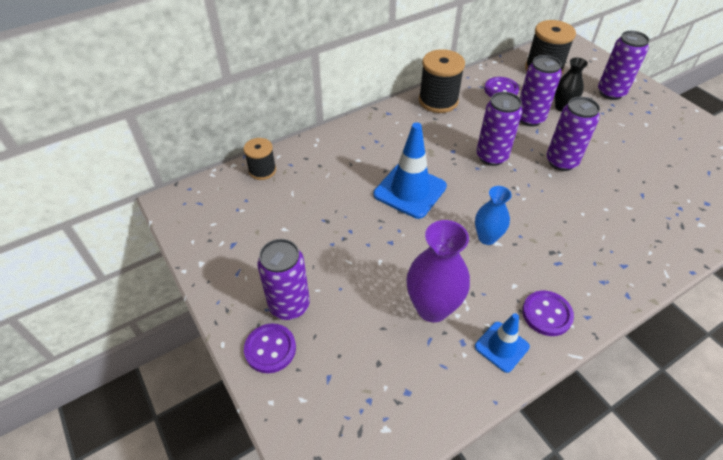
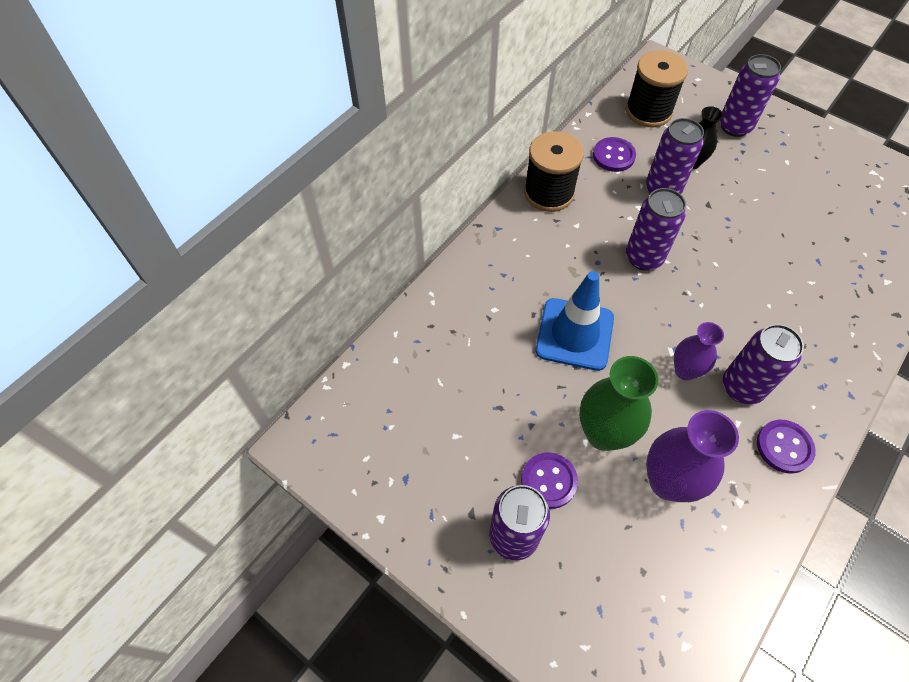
camera: 20 degrees left, 10 degrees up
(262, 170) = (387, 361): black spool -> none
(270, 349) = (520, 600): purple button -> purple button (548, 481)
(397, 260) = (603, 433): none -> green vase
(487, 237) = (685, 371): blue vase -> purple vase
(501, 346) = (757, 503): blue traffic cone -> none
(561, 162) = (720, 242): purple can -> purple can (742, 387)

